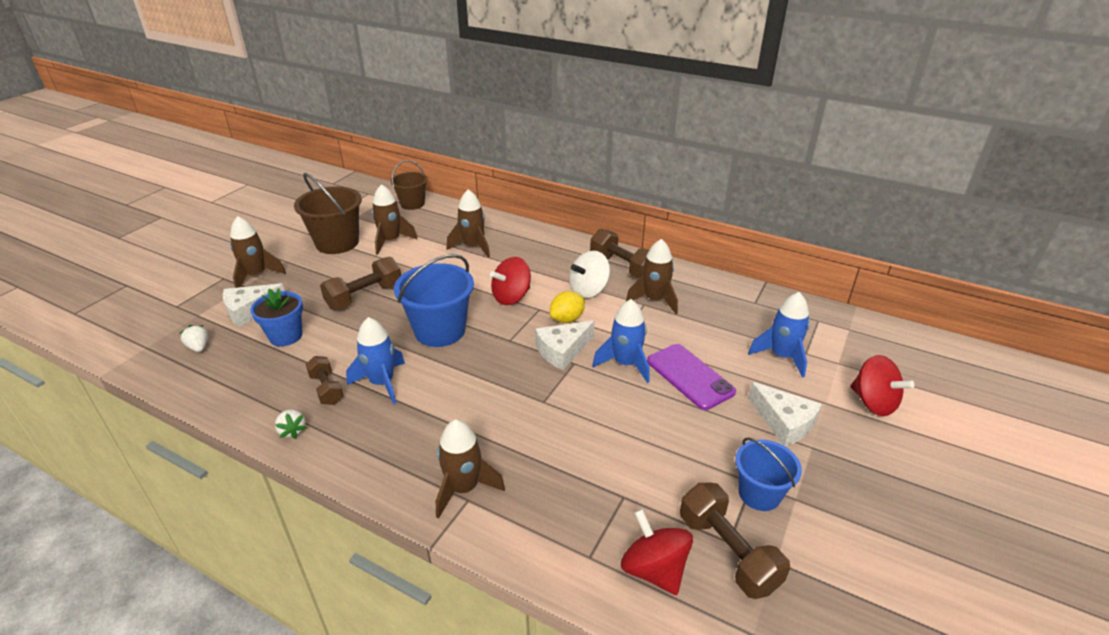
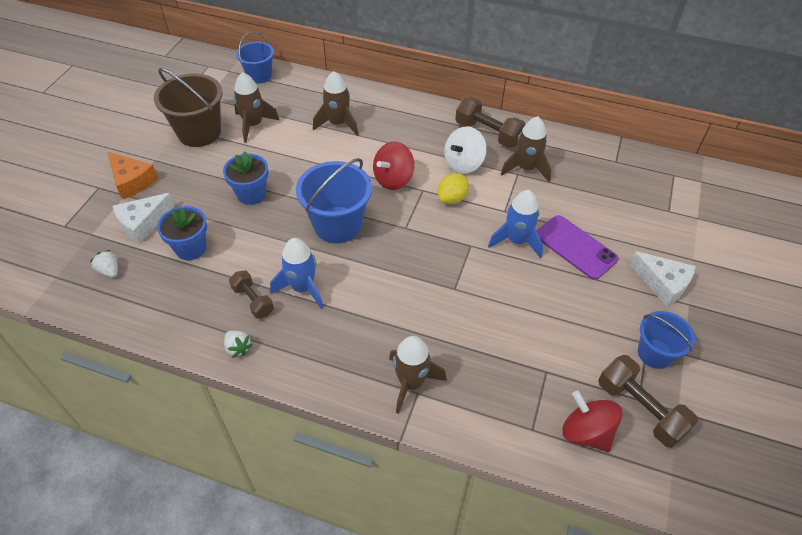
camera: 10 degrees left, 15 degrees up
(256, 275) = (132, 181): brown rocket -> orange cheese
(365, 296) = (251, 194): brown dumbbell -> blue flower pot
(412, 204) = (259, 76): brown bucket -> blue bucket
(562, 351) = (457, 233): white cheese -> none
(781, 356) = (649, 217): blue rocket -> none
(873, 402) = (732, 254): red spinning top -> none

